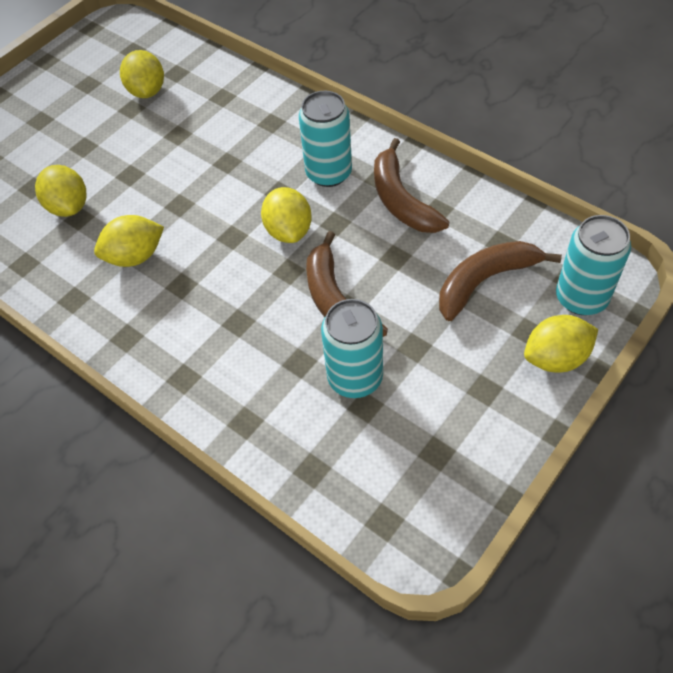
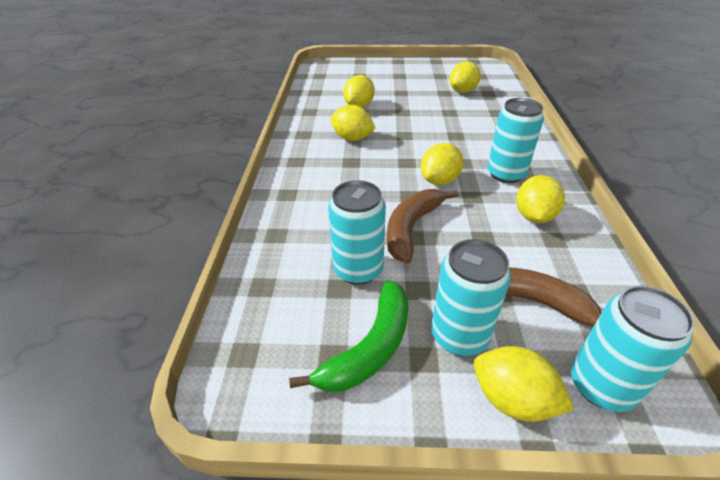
camera: 50 degrees right, 15 degrees down
(401, 200) = (534, 216): brown banana -> yellow lemon
(448, 420) = (370, 347): none -> green banana
(482, 351) = (459, 335): none -> turquoise can

